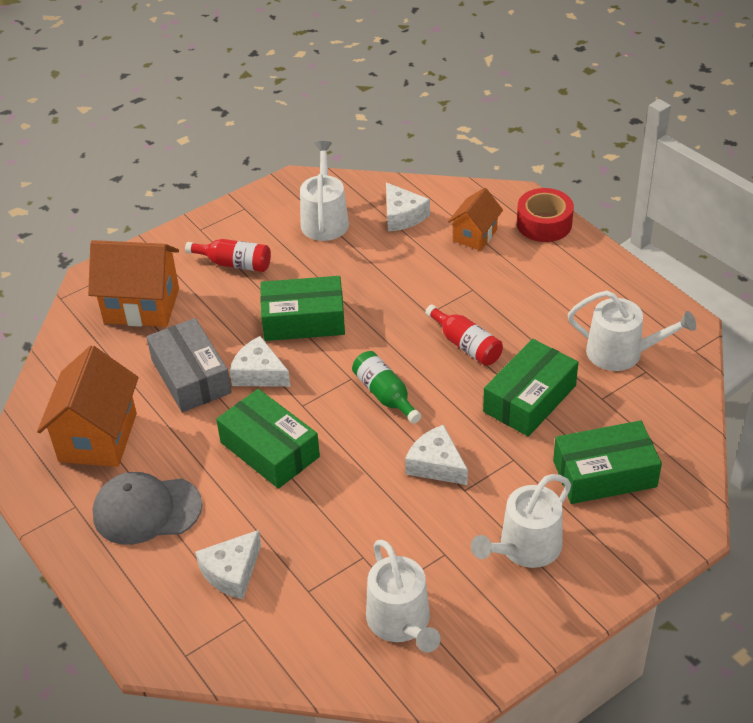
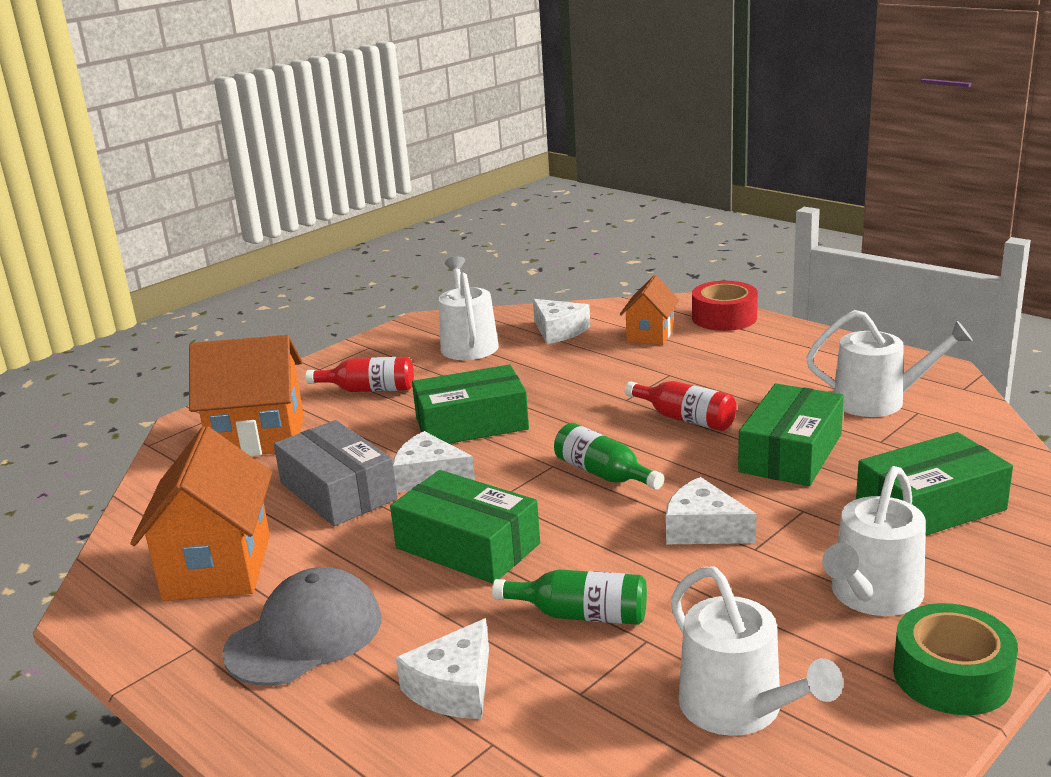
camera: 10 degrees left, 20 degrees down
(146, 510) = (304, 635): grey cap -> grey cap turned 150 degrees clockwise
(328, 527) = (580, 615): none -> green bottle
(543, 623) = (951, 676): none -> green tape

